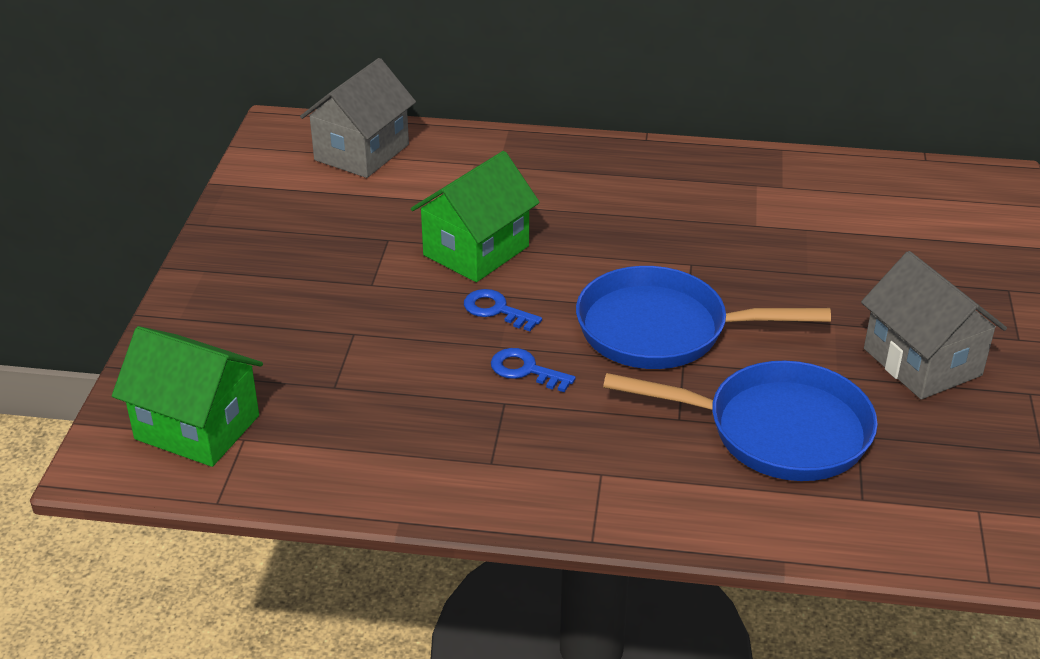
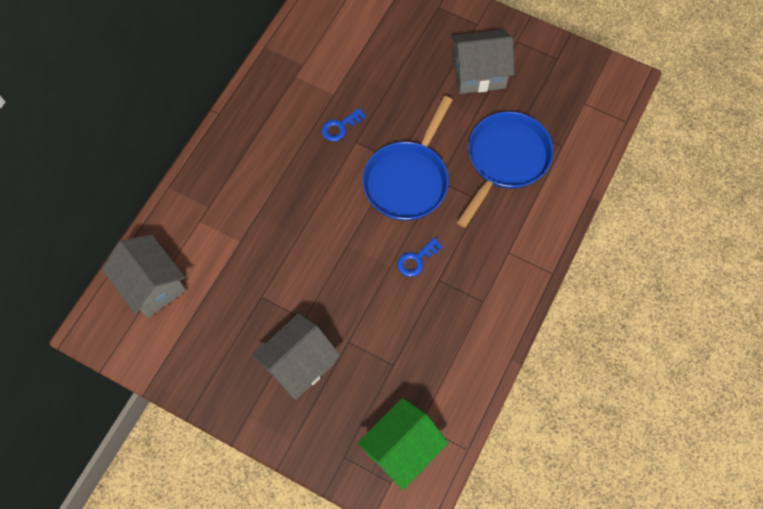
camera: 70 degrees left, 30 degrees up
(298, 296) = (299, 364): none -> grey house
(476, 250) = (295, 250): green house -> none
(496, 310) = (357, 257): blue key -> blue key (340, 127)

